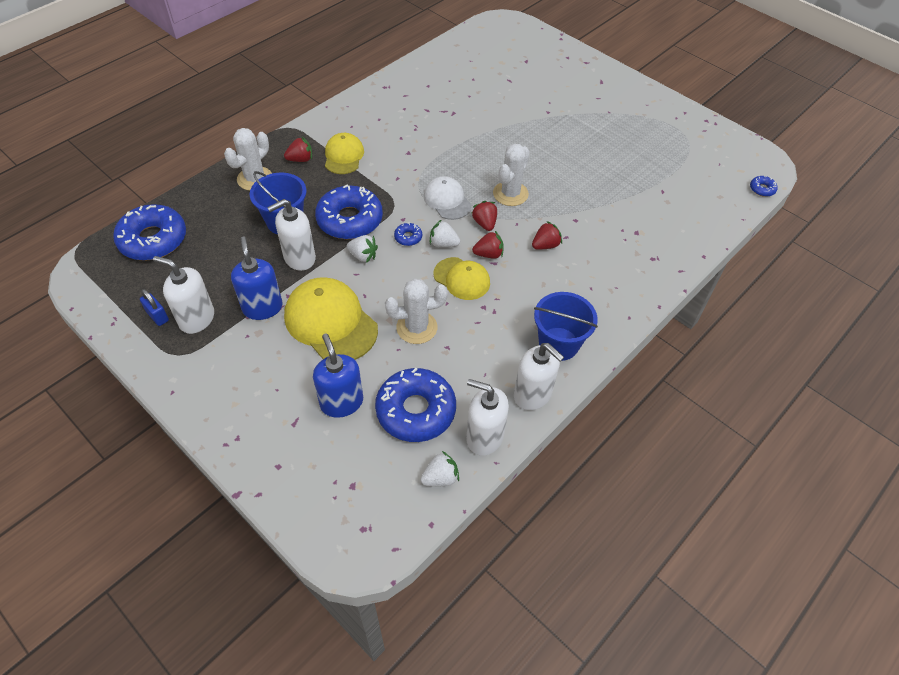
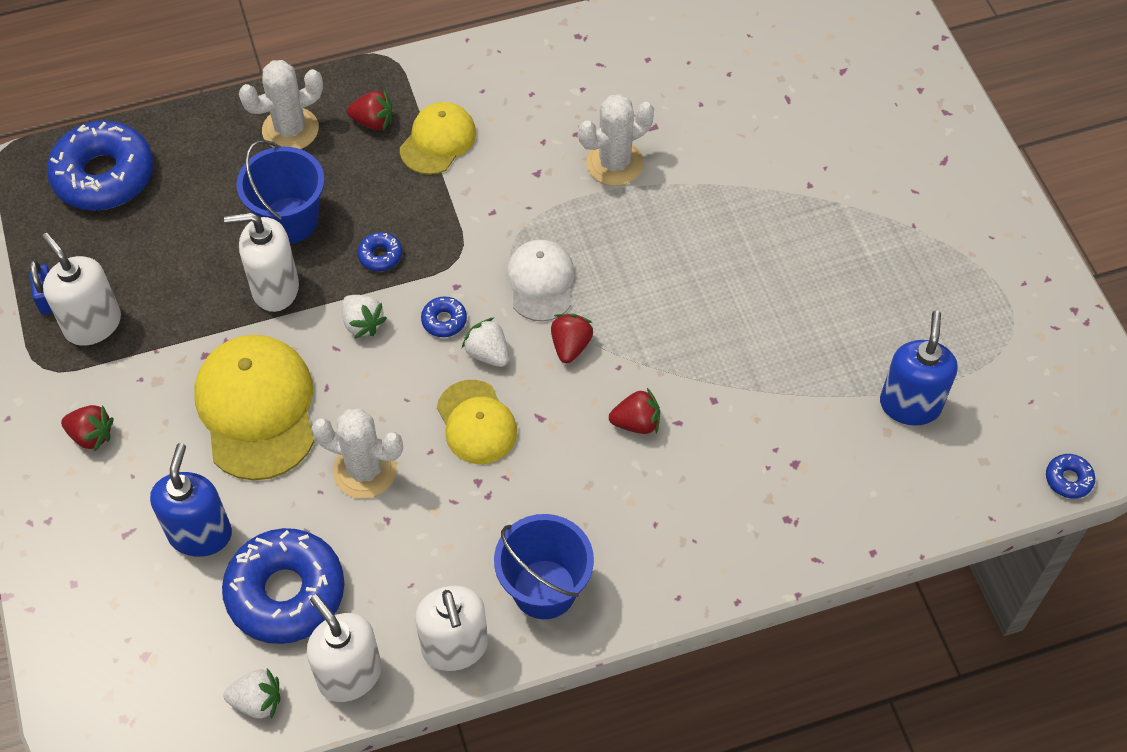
camera: 30 degrees right, 5 degrees up
(262, 307) = (183, 345): blue soap dispenser -> blue soap dispenser (910, 404)
(350, 220) = (380, 255): blue donut -> blue donut, size x0.42
(488, 254) = (541, 400): red strawberry -> red strawberry (91, 435)
(510, 194) = (644, 311): white cactus -> white cactus (614, 163)

